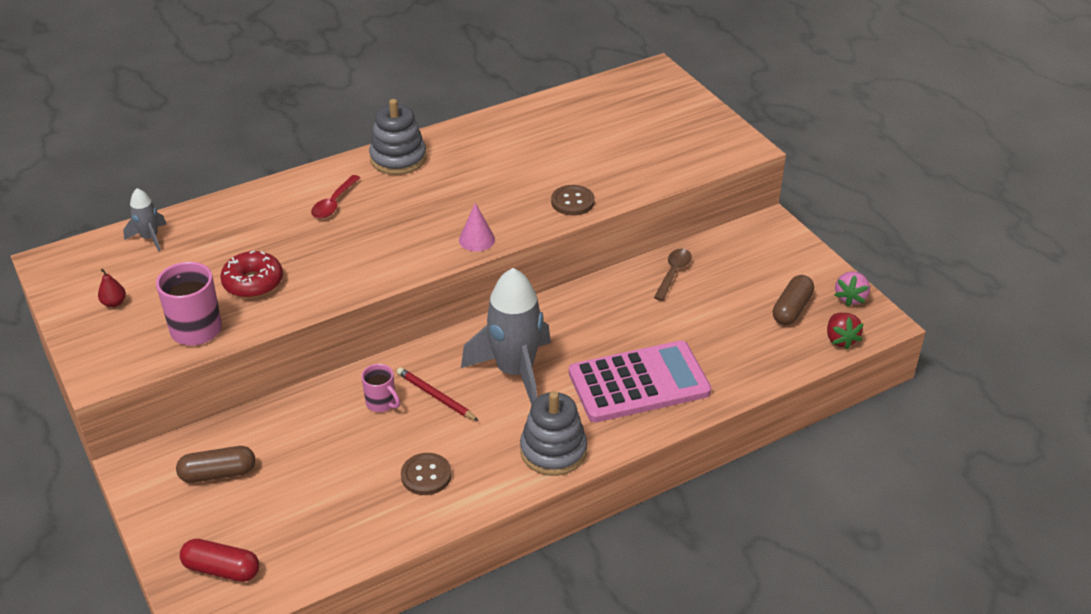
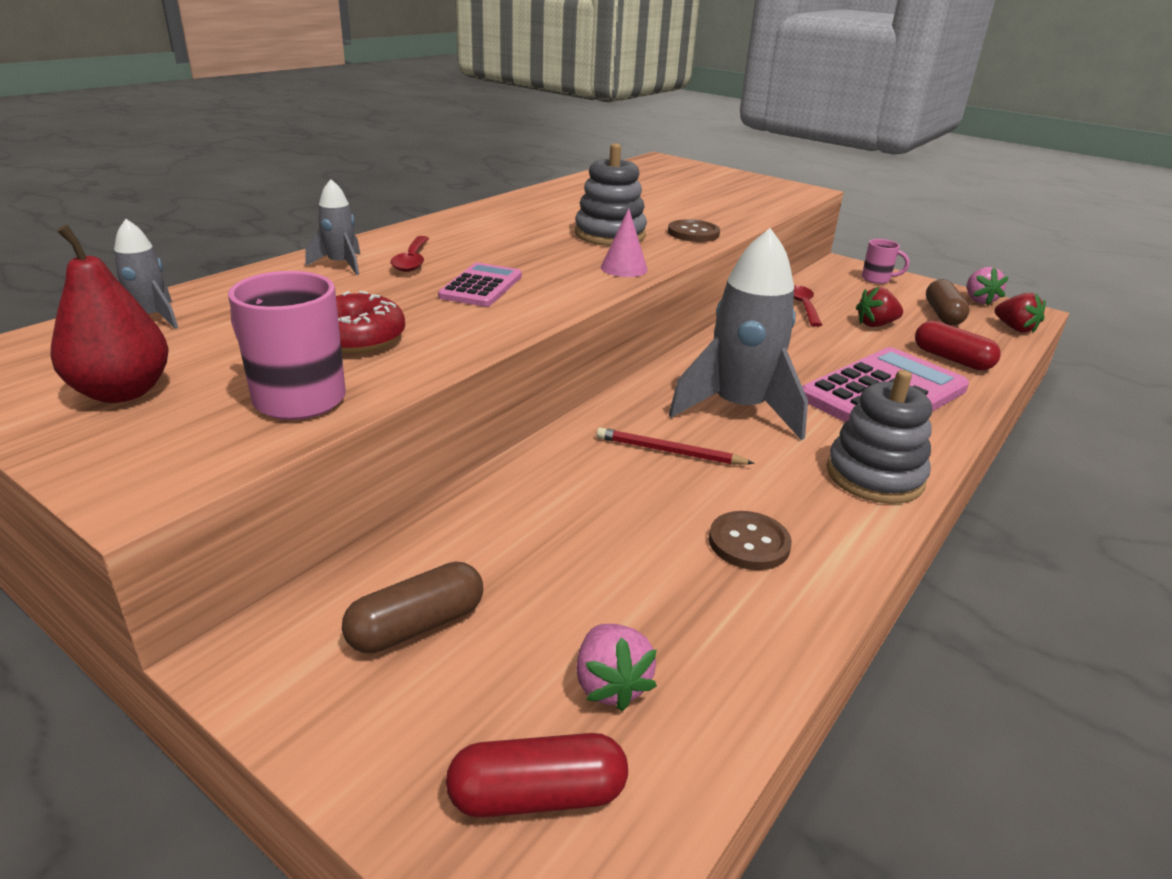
camera: 25 degrees left, 10 degrees down
(114, 303) = (122, 392): red pear -> red pear, size x2.10
(284, 200) = (341, 265): none -> grey rocket
(287, 532) = (610, 684): none -> pink strawberry
(360, 243) = (481, 286): none -> pink calculator
(381, 403) = (605, 474): pink mug -> pink mug (877, 279)
(398, 158) = (460, 224): grey stacking toy -> grey stacking toy (610, 235)
(673, 273) = (803, 306): brown spoon -> red spoon
(715, 308) = (875, 324): none -> red strawberry
(737, 361) = (951, 359): none -> red capsule

